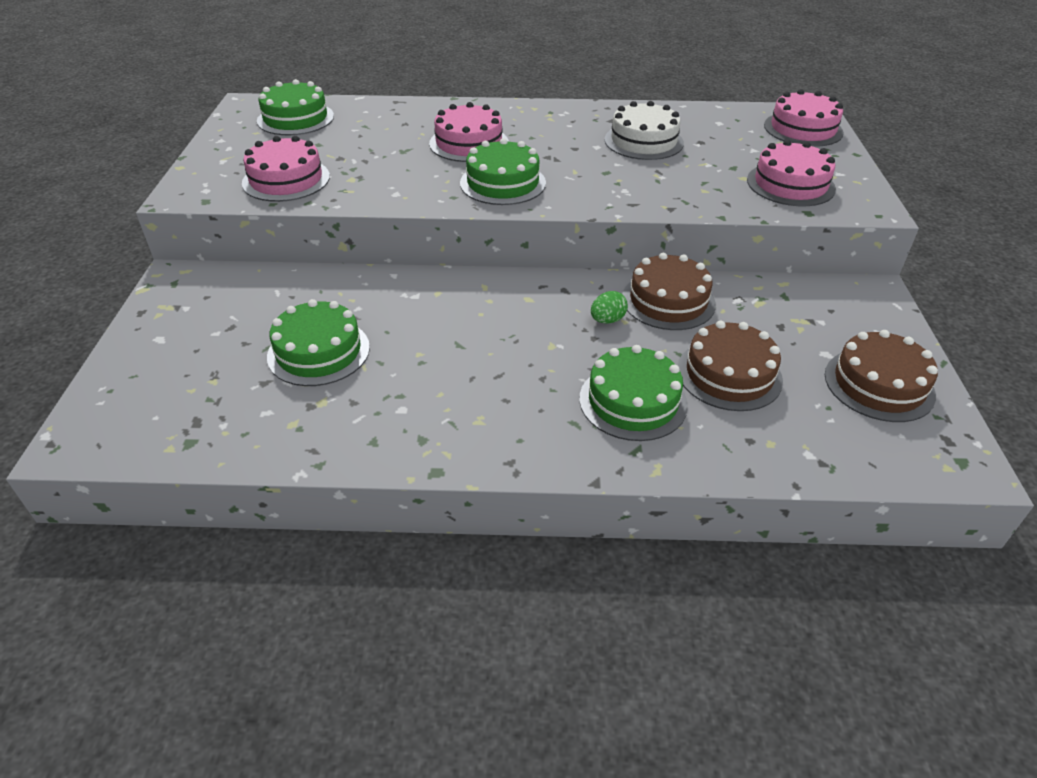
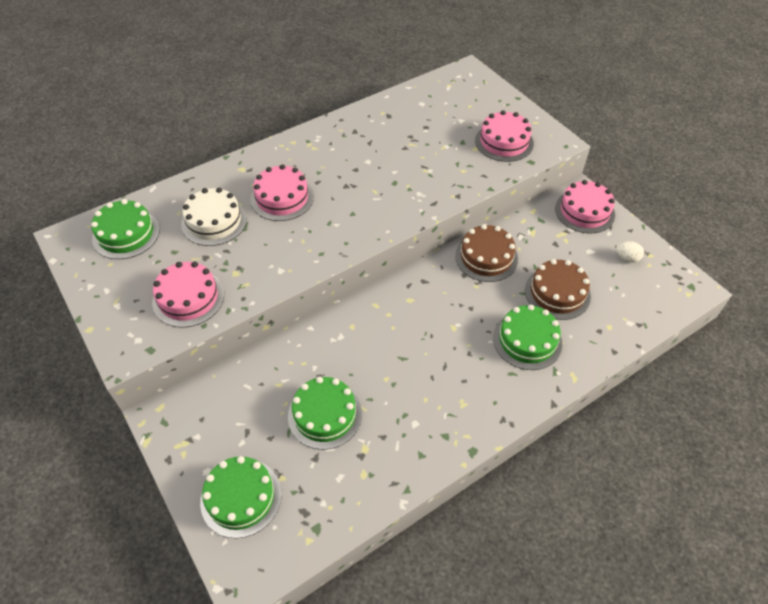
camera: 35 degrees left, 10 degrees up
(503, 183) = (340, 224): green cake -> green cake (241, 497)
(607, 320) = (467, 290): green egg -> none
(643, 141) = (392, 142): white cake -> white cake (214, 221)
(803, 129) = (473, 88): pink cake -> pink cake (584, 211)
(879, 384) = (627, 258): brown cake -> white egg

